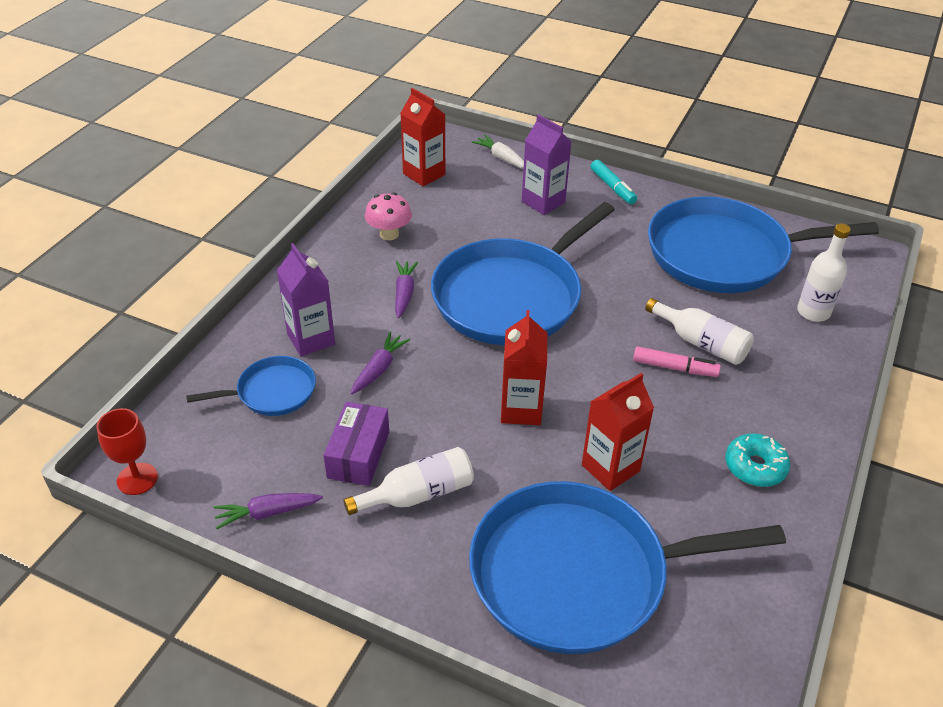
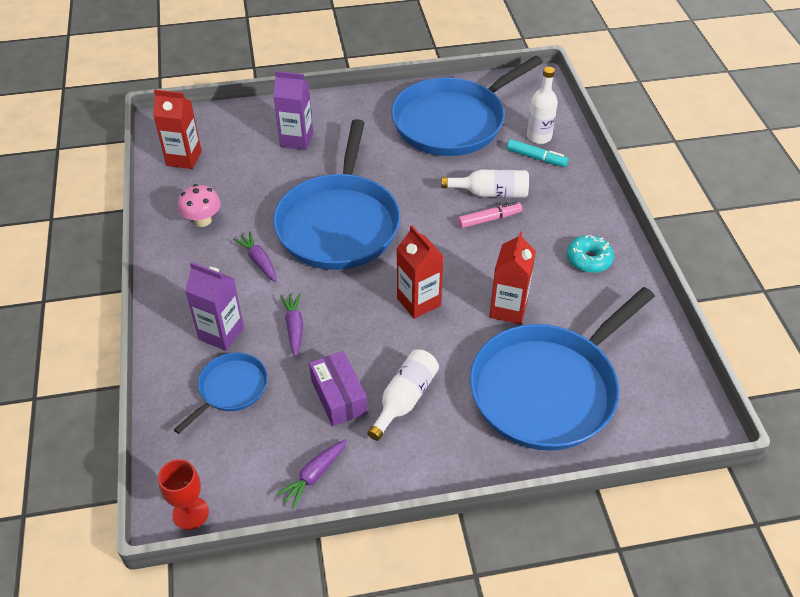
camera: 35 degrees left, 5 degrees up
(501, 158) = (233, 118): white carrot -> none
(612, 187) = (336, 105): turquoise marker -> turquoise marker (536, 158)

